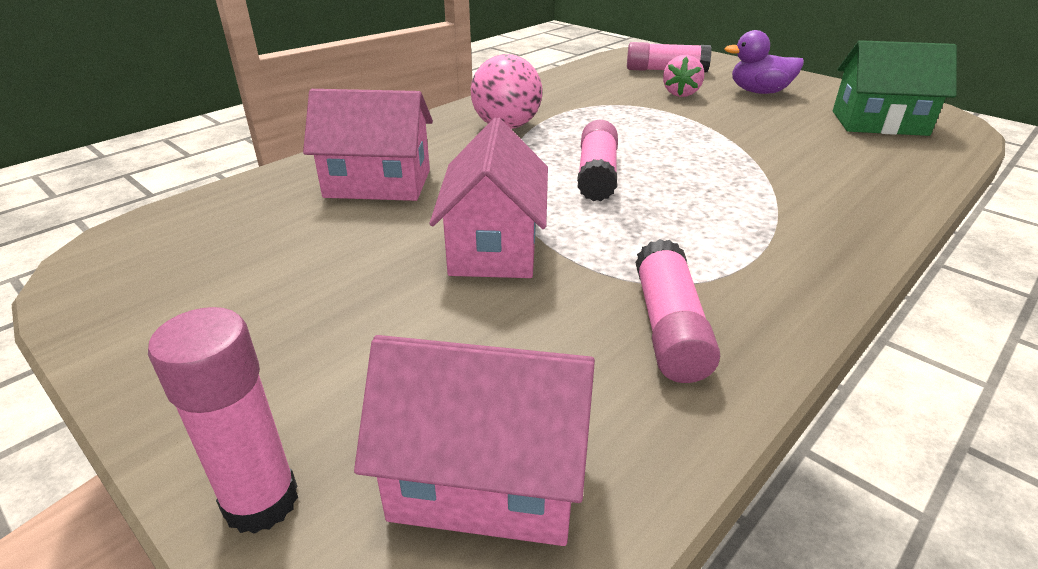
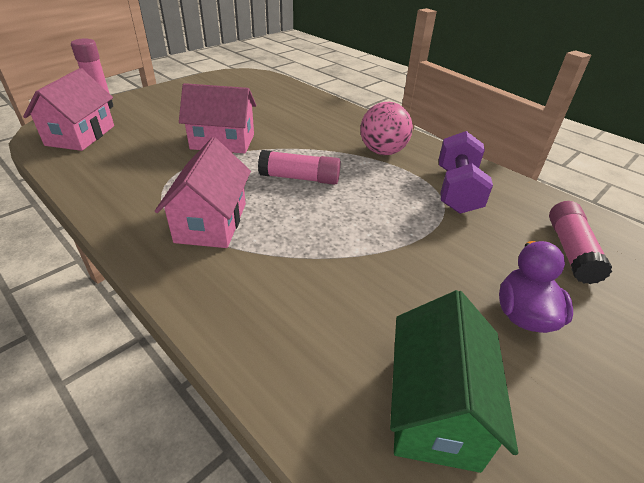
camera: 90 degrees right, 5 degrees up
(378, 184) = (298, 115): pink house -> pink house (211, 222)
(588, 97) = (457, 190): none -> purple dumbbell
(669, 328) = (129, 179): pink glue stick -> none
(681, 93) = (490, 247): pink strawberry -> none

